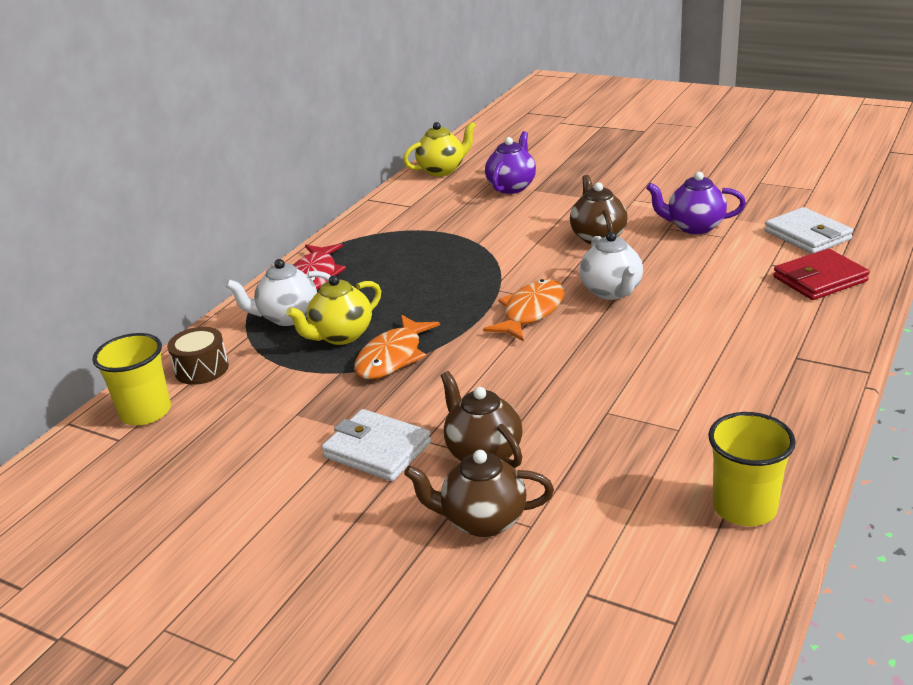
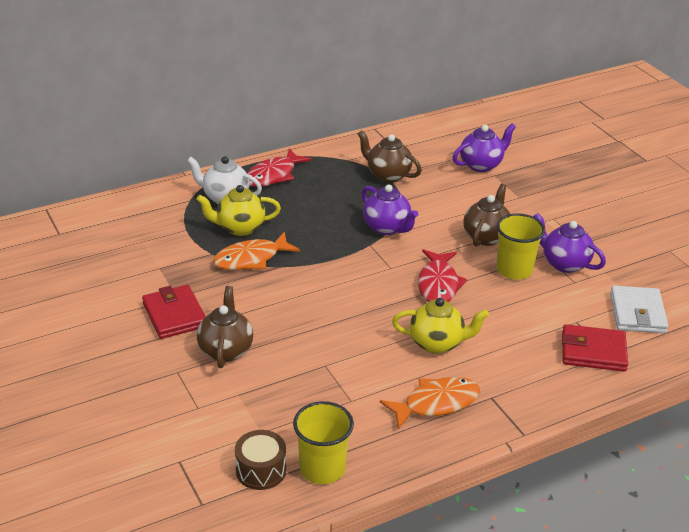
camera: 30 degrees right, 5 degrees up
(145, 412) = (88, 223): yellow cup -> yellow cup (514, 270)
(202, 369) = (143, 210): brown drum -> brown drum (261, 470)
(377, 450) = (174, 315): white wallet -> red wallet
(442, 170) = (452, 127): yellow teapot -> yellow teapot (437, 343)
(482, 521) = (177, 389): brown teapot -> brown teapot (387, 175)
(496, 269) = (387, 228): none -> purple teapot
(530, 312) = (368, 271): orange fish -> orange fish (436, 403)
(611, 292) = (438, 284): white teapot -> red fish

